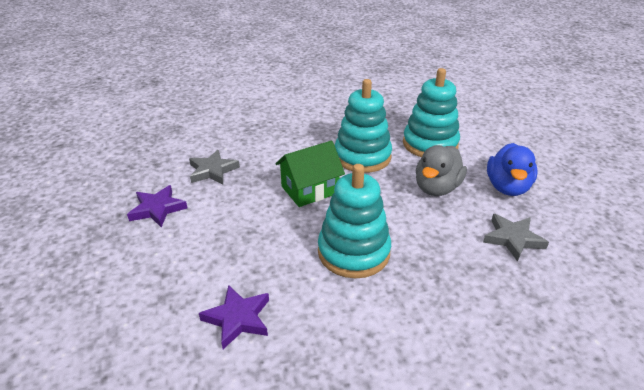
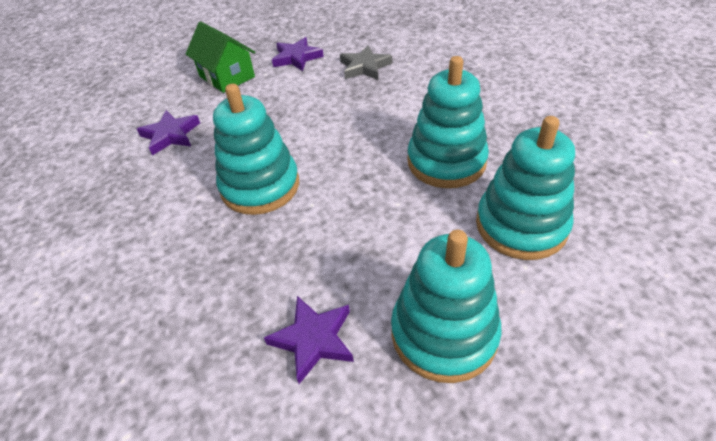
camera: 80 degrees right, 10 degrees up
(310, 190) = (357, 134): green house -> green house (227, 76)
(436, 188) = (405, 244): grey duck -> none
(507, 187) = (443, 333): blue duck -> turquoise stacking toy
(513, 239) = (313, 339): grey star -> purple star

